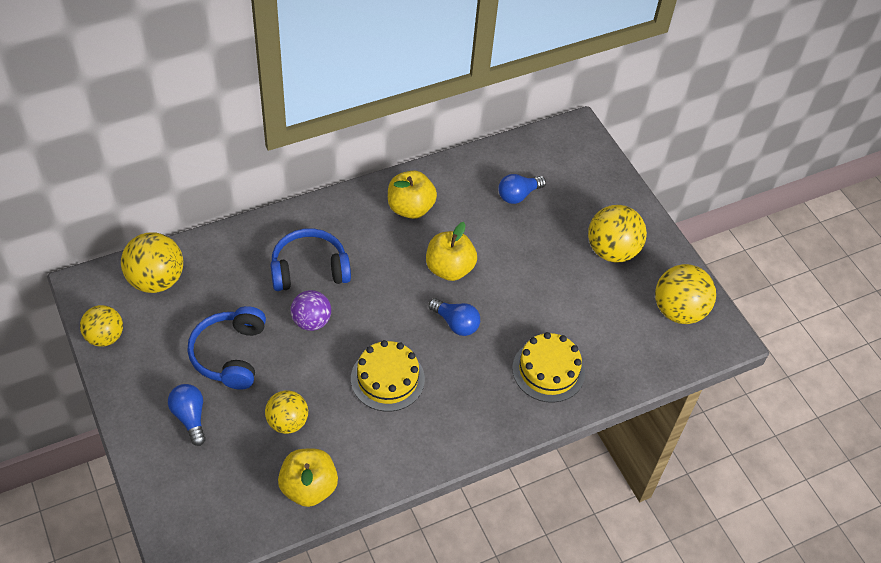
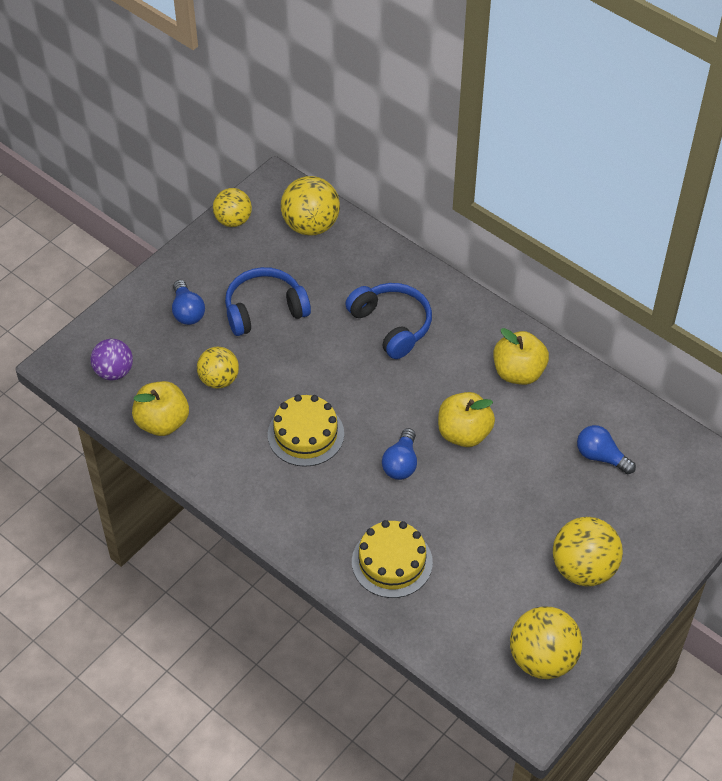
camera: 70 degrees right, 0 degrees up
(190, 417) = (187, 311): blue light bulb -> blue light bulb turned 120 degrees clockwise
(311, 321) = (334, 351): purple ball -> purple ball (114, 372)

